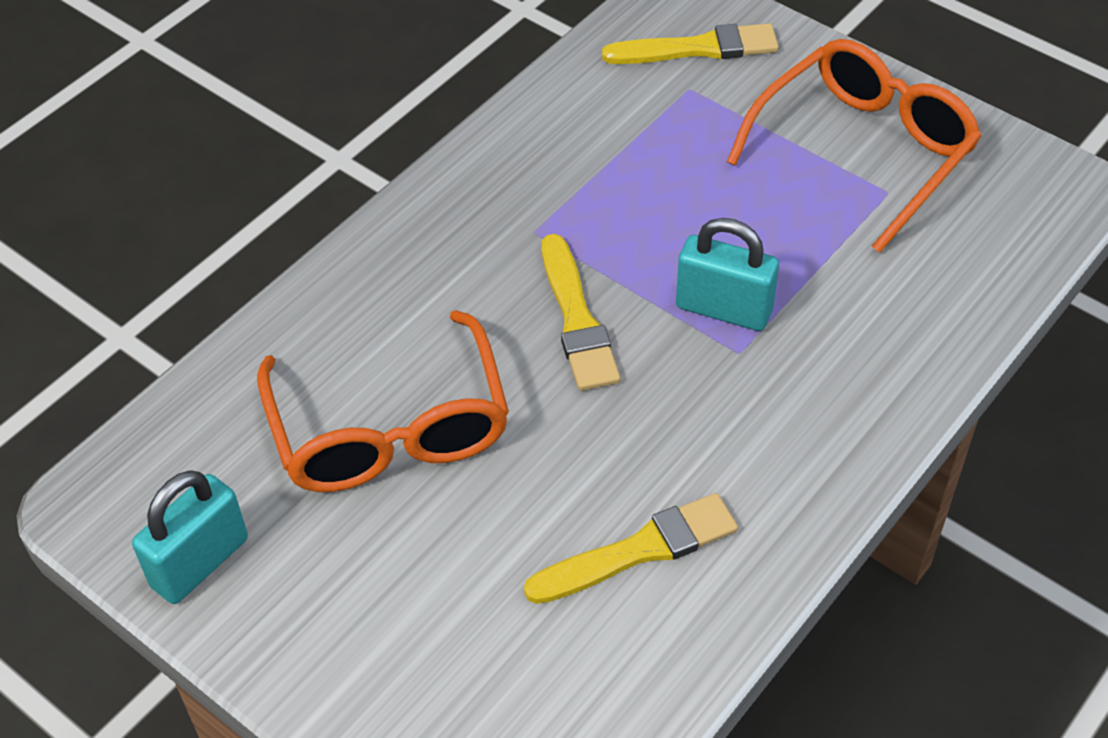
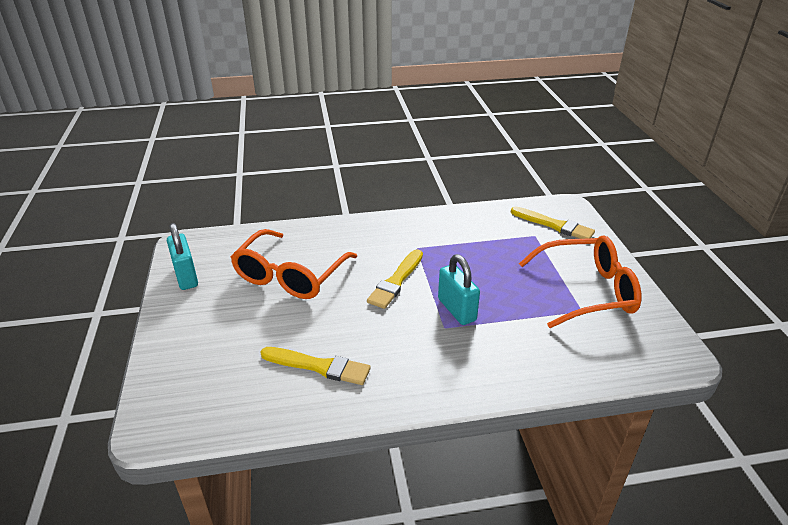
camera: 40 degrees right, 15 degrees down
(200, 562) = (186, 276): turquoise padlock -> turquoise padlock turned 75 degrees clockwise

